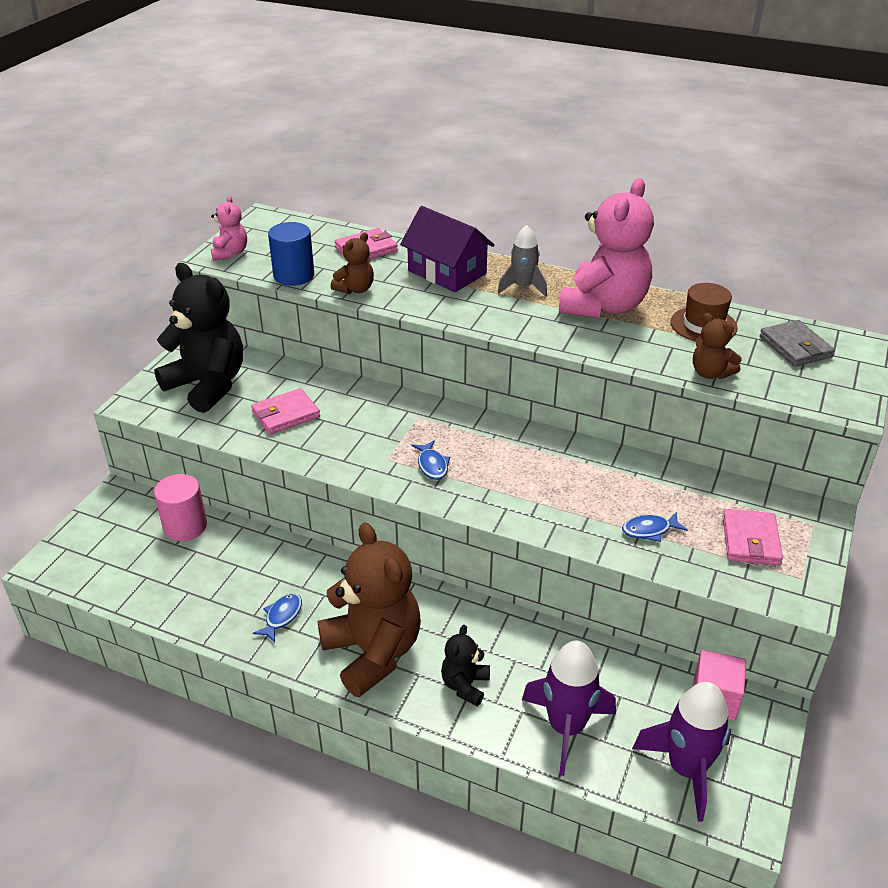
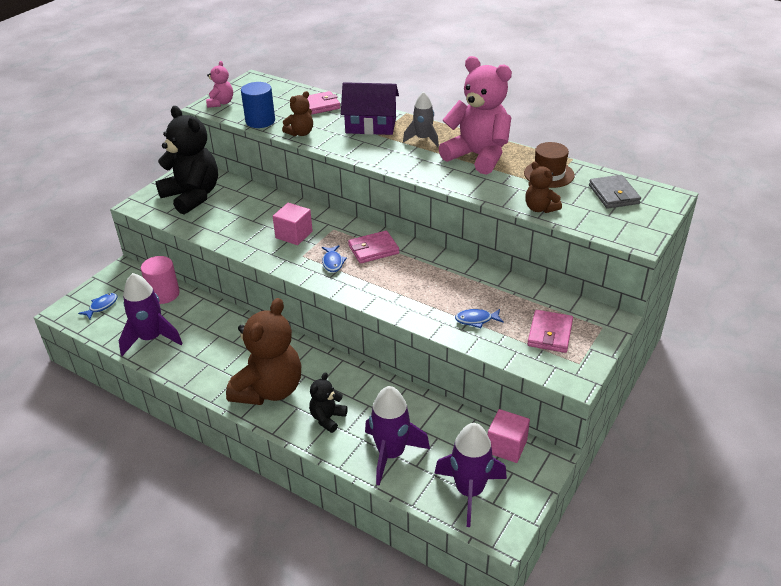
camera: 10 degrees right, 0 degrees up
(184, 594) = (151, 338): none -> purple rocket
(282, 617) = (213, 360): blue fish -> blue fish (102, 306)
(286, 414) = (240, 220): pink wallet -> pink wallet (373, 249)
(366, 430) = (294, 235): none -> pink cube
(373, 652) = (269, 390): brown teddy bear -> brown teddy bear turned 45 degrees clockwise
(447, 272) = (371, 125): purple house -> purple house turned 45 degrees counterclockwise
(603, 306) = (478, 156): pink teddy bear -> pink teddy bear turned 90 degrees counterclockwise

